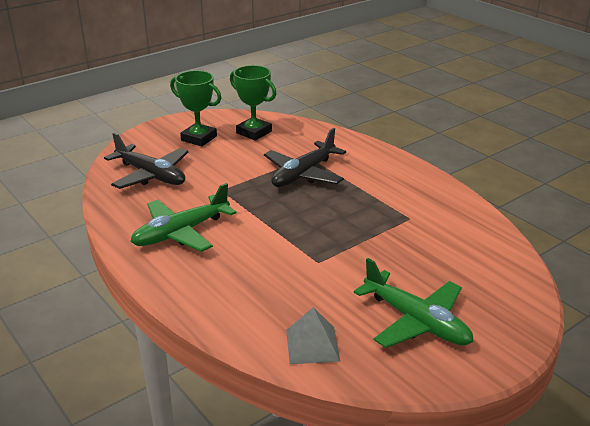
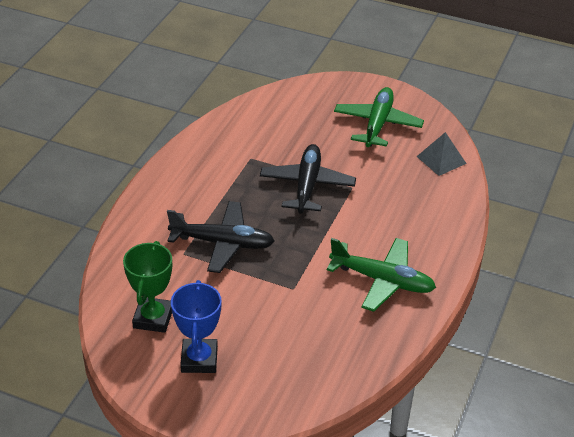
camera: 120 degrees left, 10 degrees up
(151, 175) = (308, 355): black plane -> black plane (307, 185)
(199, 138) = (199, 359): green trophy -> blue trophy

